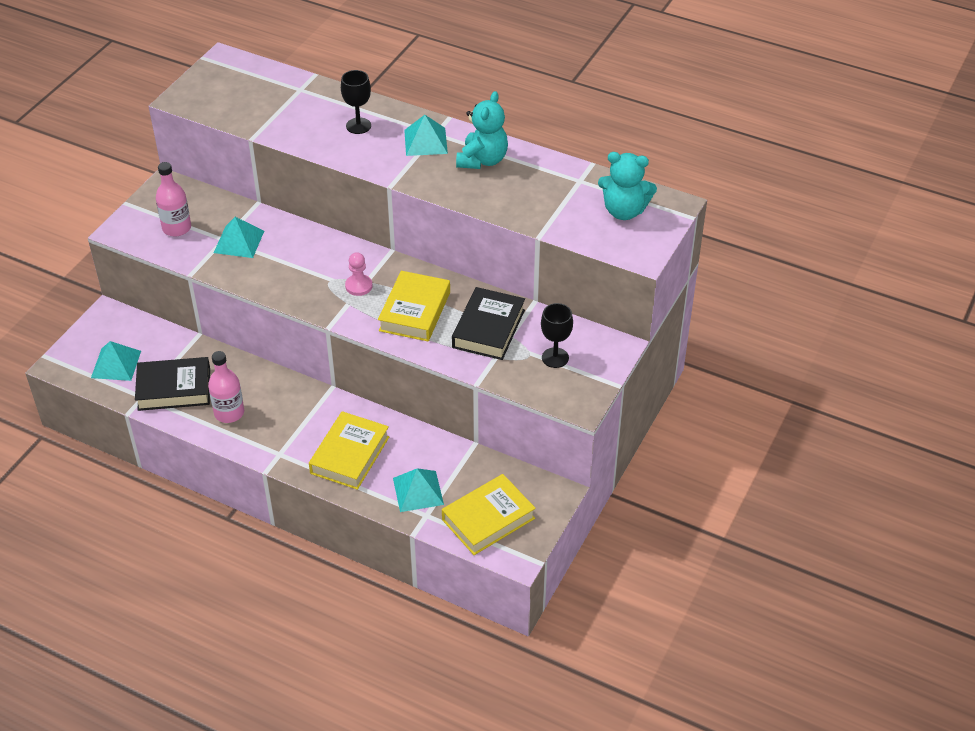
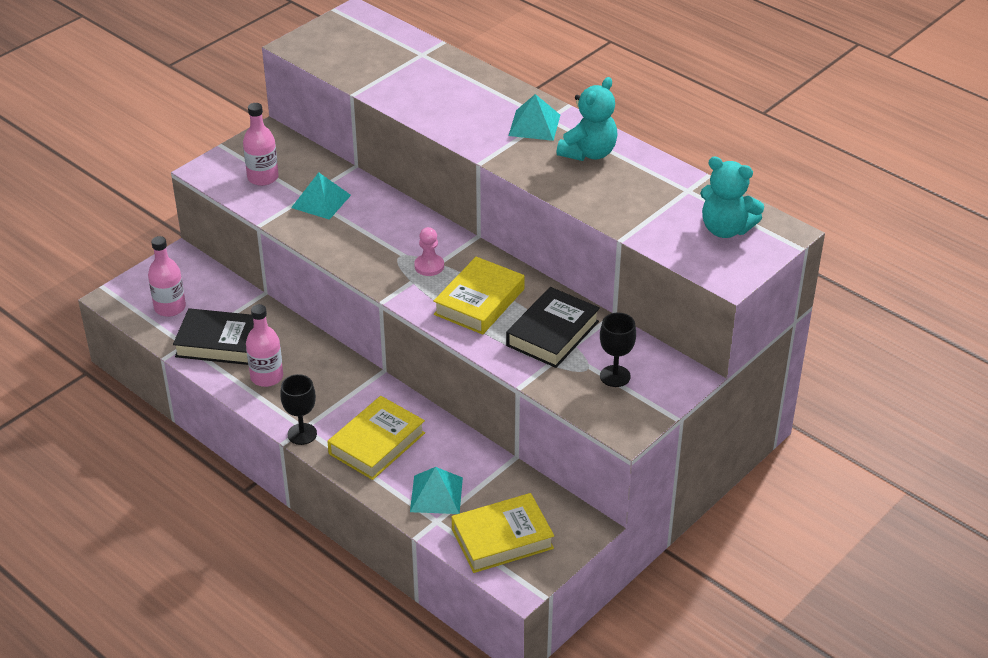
camera: 15 degrees right, 5 degrees down
(116, 364) = (170, 308): turquoise pyramid -> pink bottle
(358, 126) = (469, 99): black goblet -> black goblet (302, 434)

